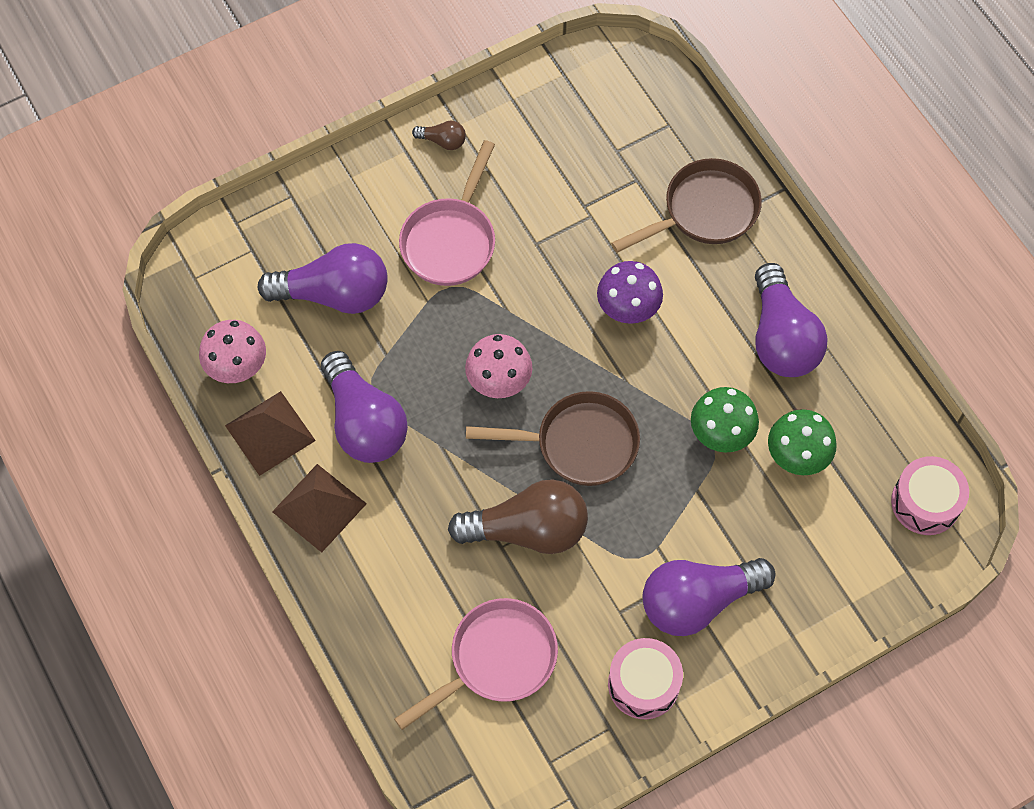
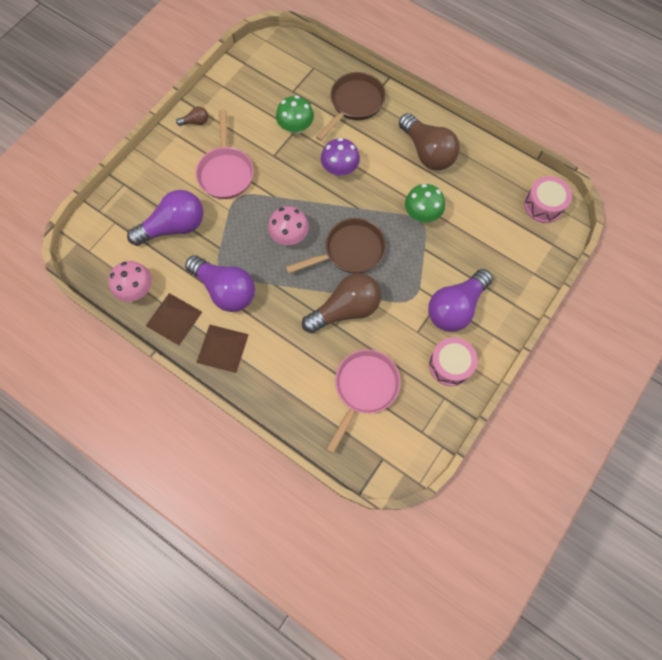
camera: 25 degrees left, 5 degrees up
(781, 337) = (427, 152): purple light bulb -> brown light bulb
(797, 456) = (467, 209): green mushroom -> green mushroom (295, 128)

